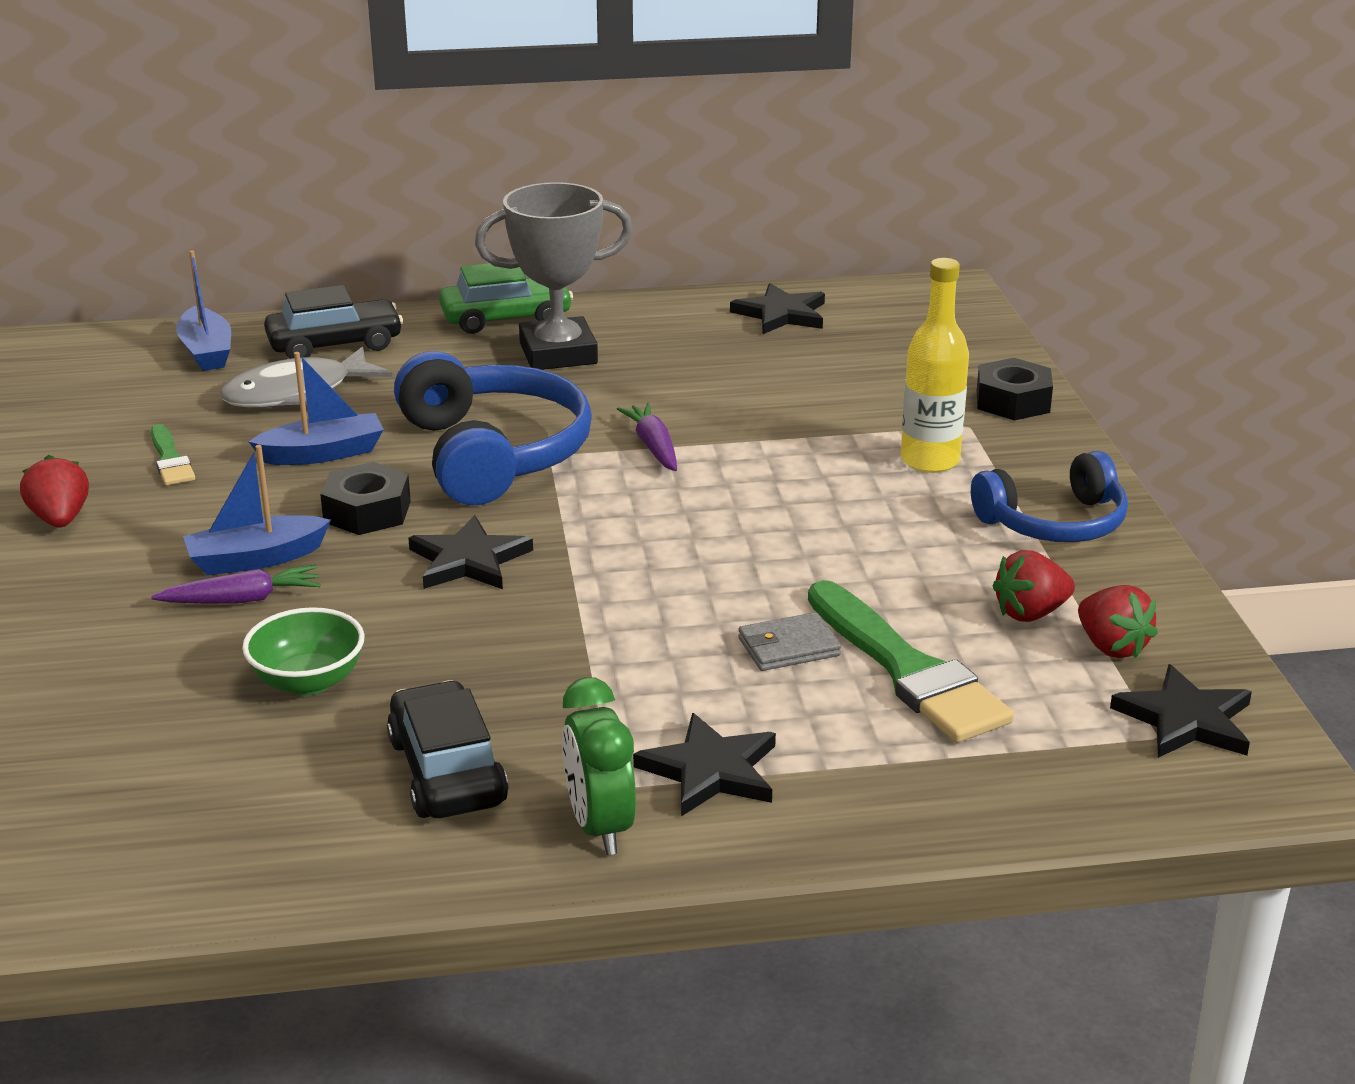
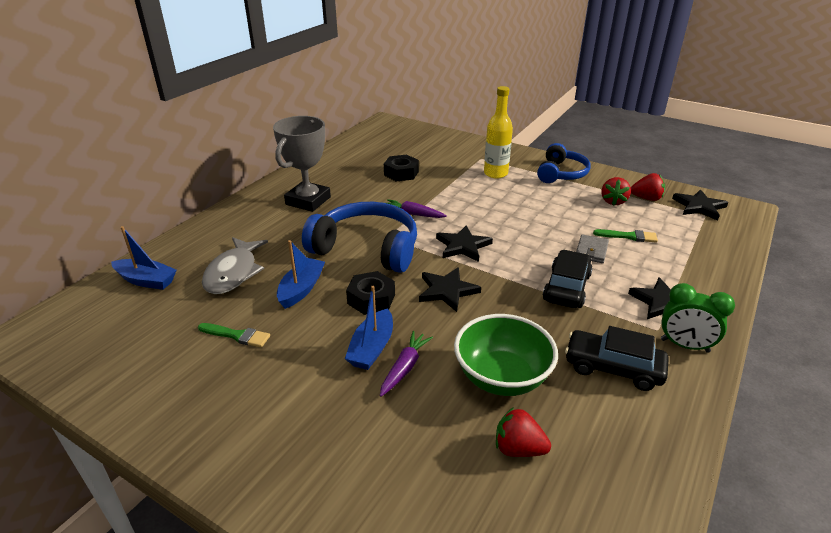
camera: 50 degrees left, 5 degrees up
(60, 519) = (242, 399): red strawberry -> red strawberry (518, 448)
(308, 681) = (502, 377): green bowl -> green bowl, size x1.53
(335, 345) = (206, 244): black car -> black car (566, 287)
(506, 318) = (258, 198): green car -> none
(781, 314) = (353, 151): black star -> black star (463, 246)
(908, 670) = (628, 236): green brush -> green brush, size x0.51
(1012, 401) = (475, 145): black nut -> black nut (401, 173)

